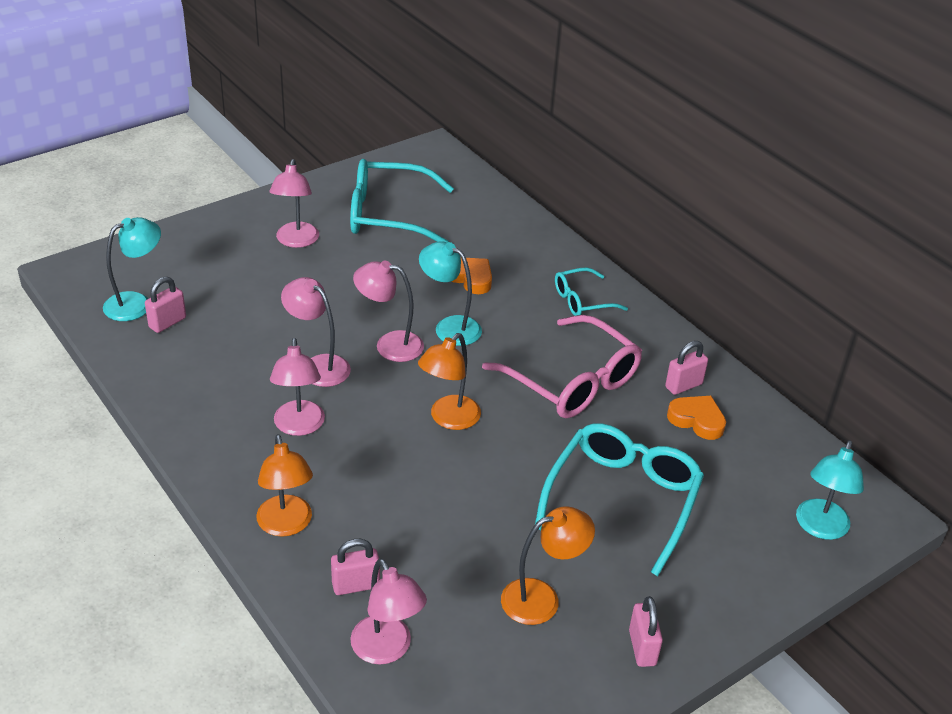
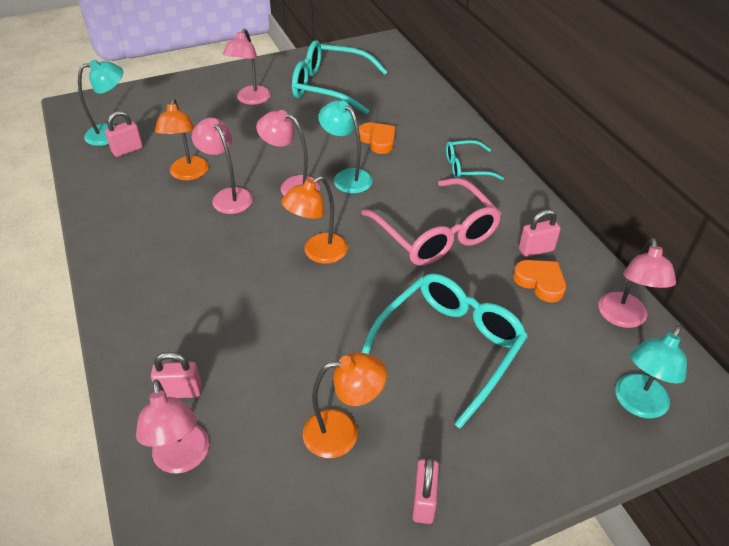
camera: 15 degrees right, 5 degrees up
(286, 525) = (145, 327): orange lamp -> orange lamp (188, 174)
(299, 426) = (192, 243): pink lamp -> pink lamp (623, 318)

